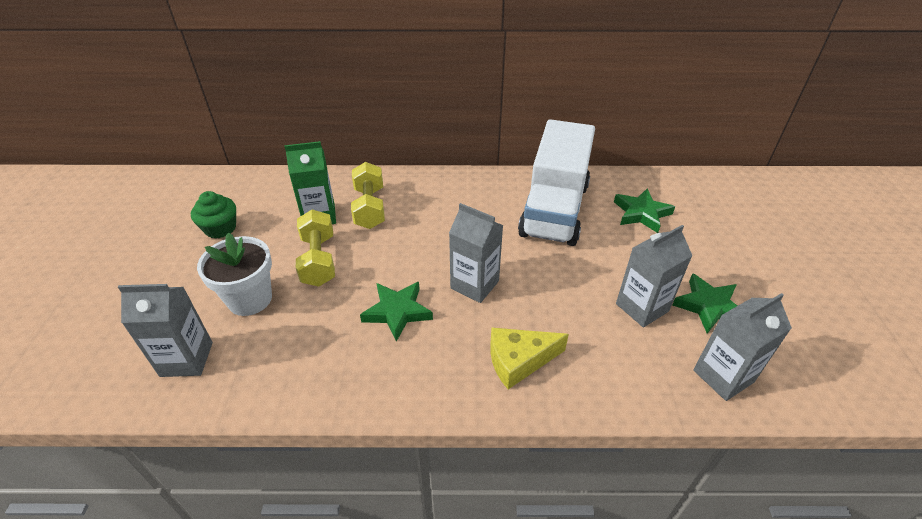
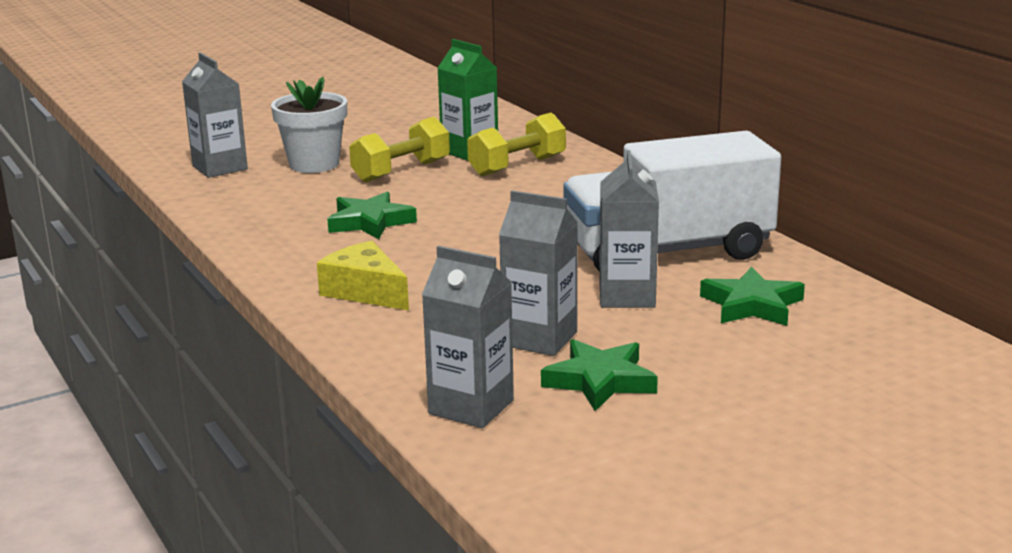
camera: 60 degrees right, 20 degrees down
(220, 228) = (393, 124): green cupcake -> none
(474, 285) = (458, 244): grey carton -> grey carton (627, 296)

